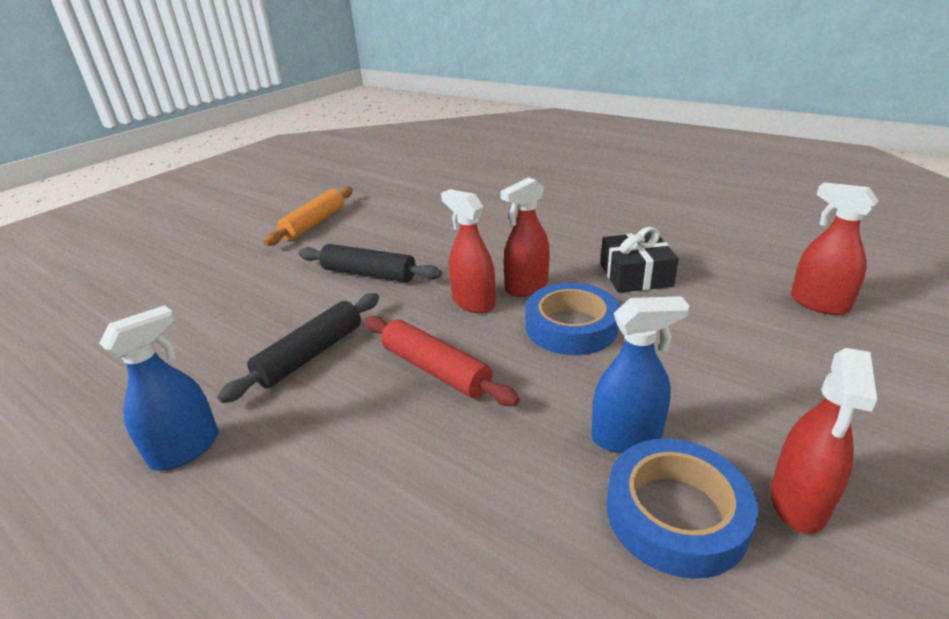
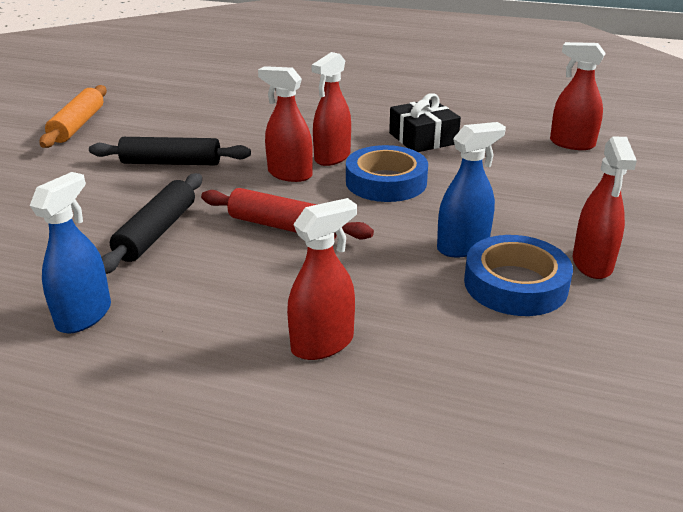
camera: 20 degrees left, 0 degrees up
(395, 554) = (323, 343): none -> red spray bottle

